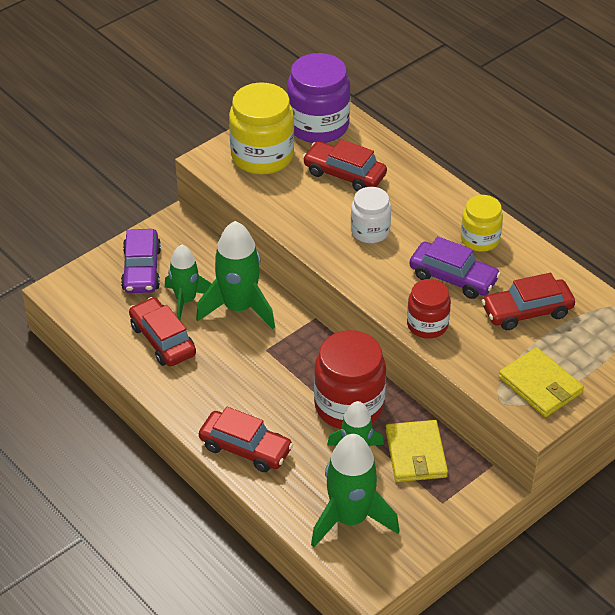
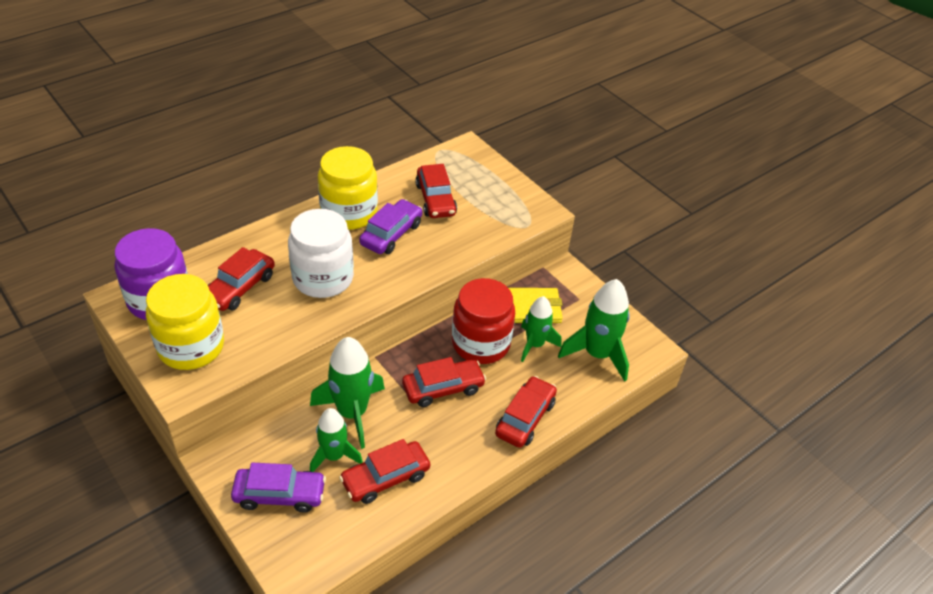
camera: 90 degrees left, 0 degrees up
(279, 376) = (443, 388): none -> red car
(370, 231) = (323, 278): white jar -> white jar, size x1.68
(427, 325) = (443, 256): red jar -> none
(480, 239) = (349, 213): yellow jar -> yellow jar, size x1.68
(540, 385) = (512, 204): yellow wallet -> none

